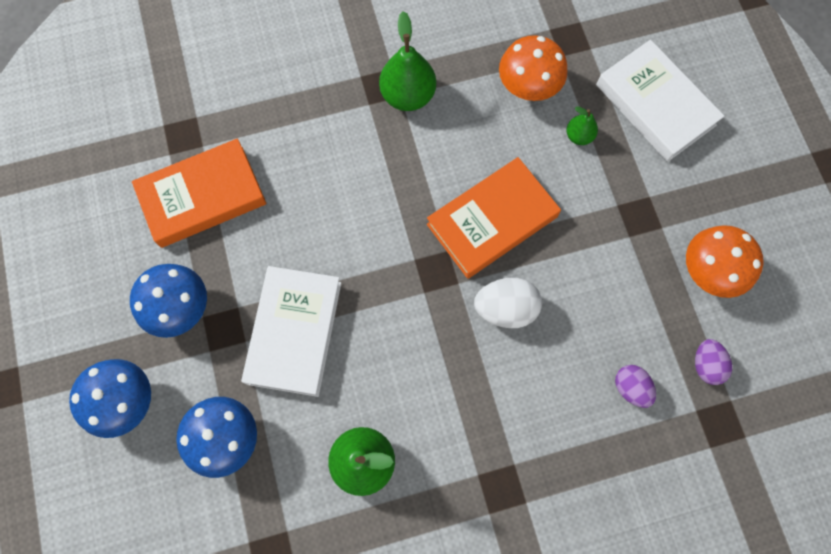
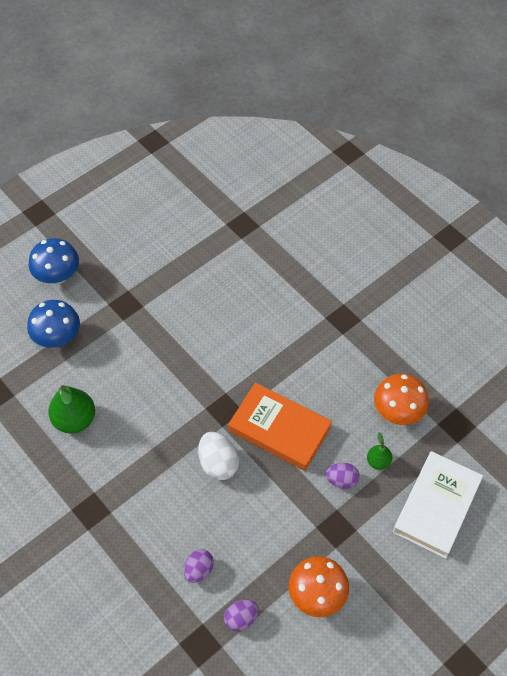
camera: 65 degrees right, 15 degrees down
(180, 308) = (128, 276): blue mushroom -> none
(202, 197) = (207, 254): orange book -> none
(294, 332) = (141, 344): white book -> none
(408, 95) = (345, 338): green pear -> none
(585, 184) = (341, 480): none -> purple egg

